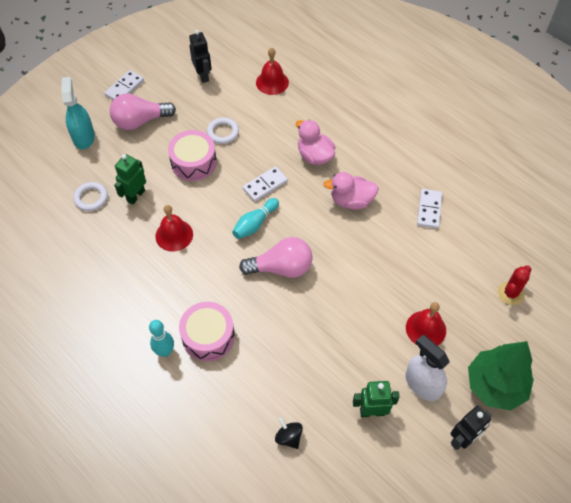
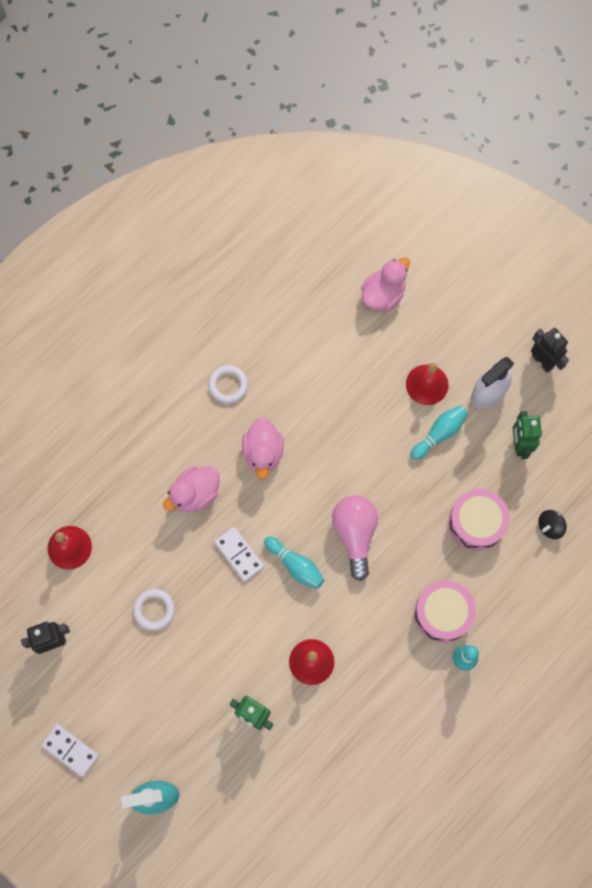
camera: 90 degrees left, 15 degrees up
(91, 198) = (256, 772): white ring -> white ring (228, 385)
(140, 121) = (131, 722): pink light bulb -> none
(193, 162) = (202, 645): pink drum -> pink drum (476, 523)
(377, 338) = (439, 434): none -> turquoise bowling pin
(429, 210) = (276, 366): white domino -> none
(495, 386) = (487, 324): green tree -> none
(510, 293) = (383, 295): red cactus -> pink duck

